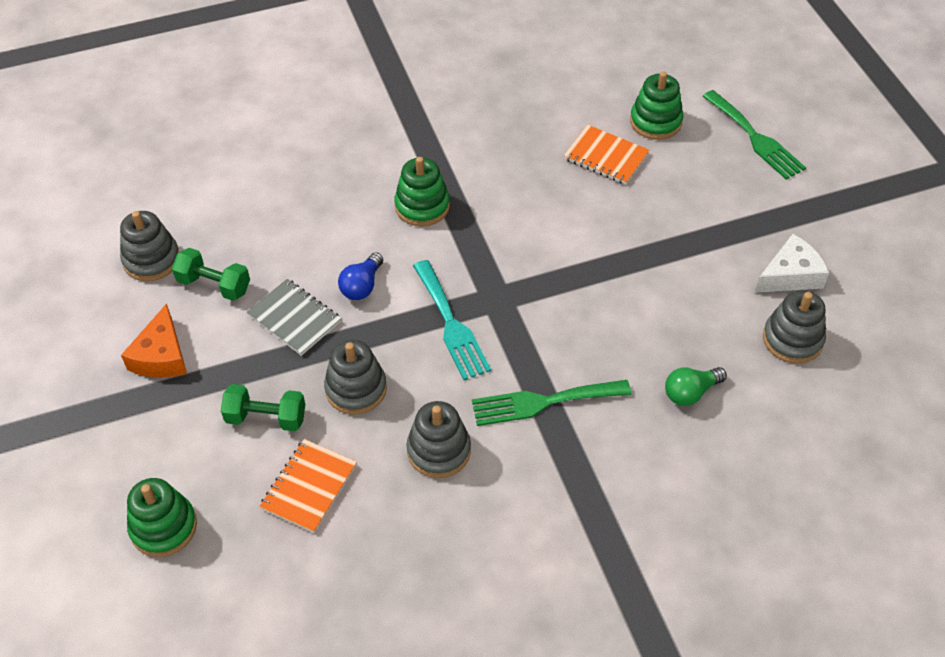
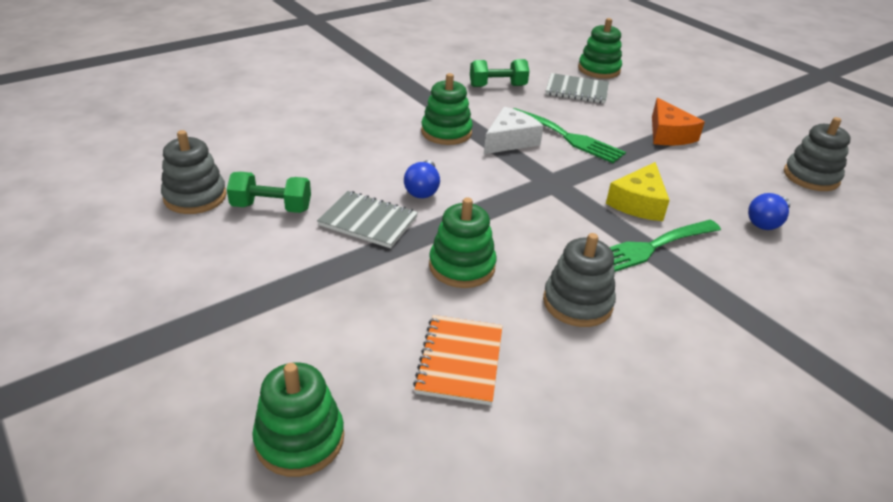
camera: 20 degrees left, 15 degrees down
(161, 356) = (234, 271): orange cheese -> orange cheese (668, 134)
(266, 418) = (378, 306): green dumbbell -> green dumbbell (497, 86)
(356, 389) = (462, 266): grey stacking toy -> green stacking toy
(451, 324) = (523, 205): turquoise fork -> none
(571, 342) = (638, 203): none -> yellow cheese
(606, 156) = (577, 90): orange notebook -> grey notebook
(690, 393) = (766, 222): green light bulb -> blue light bulb
(755, 138) = (677, 72): green fork -> green fork (568, 137)
(790, 275) = (772, 140): white cheese -> white cheese (510, 140)

